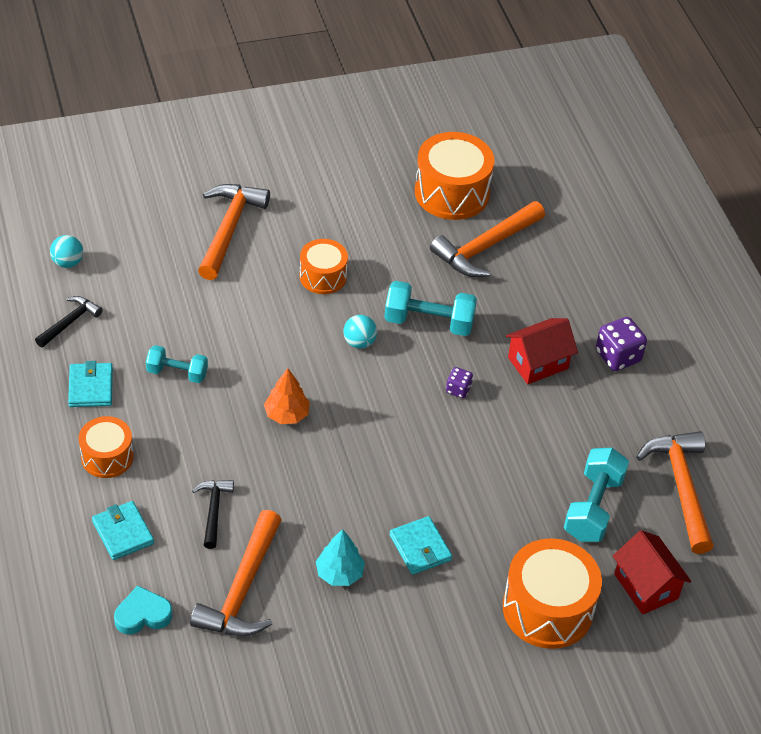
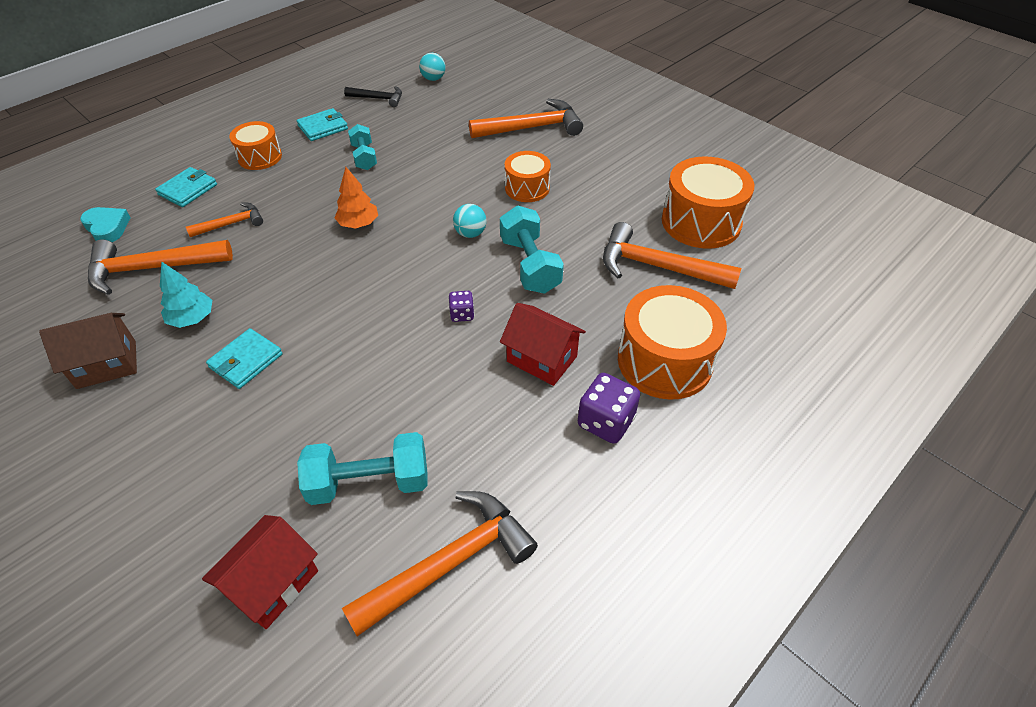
camera: 65 degrees right, 0 degrees up
(213, 510) = (231, 224): black hammer -> orange hammer
(360, 647) = (107, 364): none -> brown house
(547, 609) = (203, 495): orange drum -> orange drum (664, 361)

